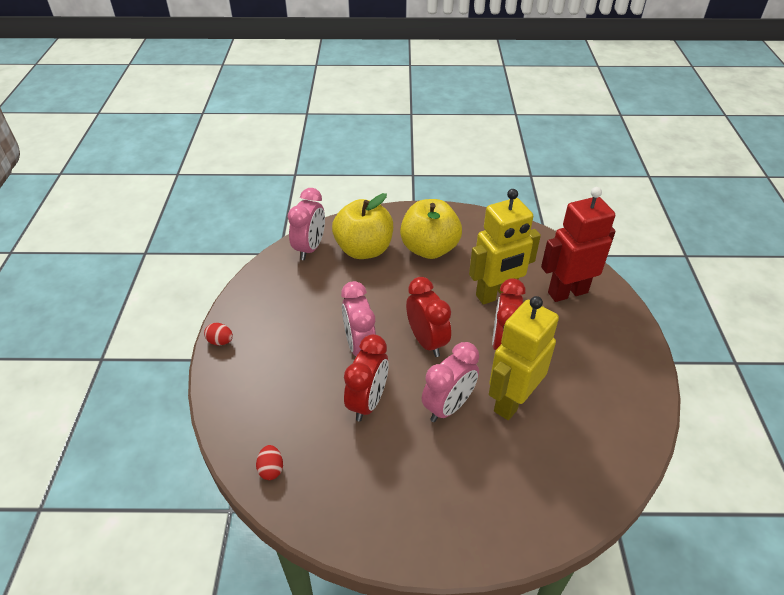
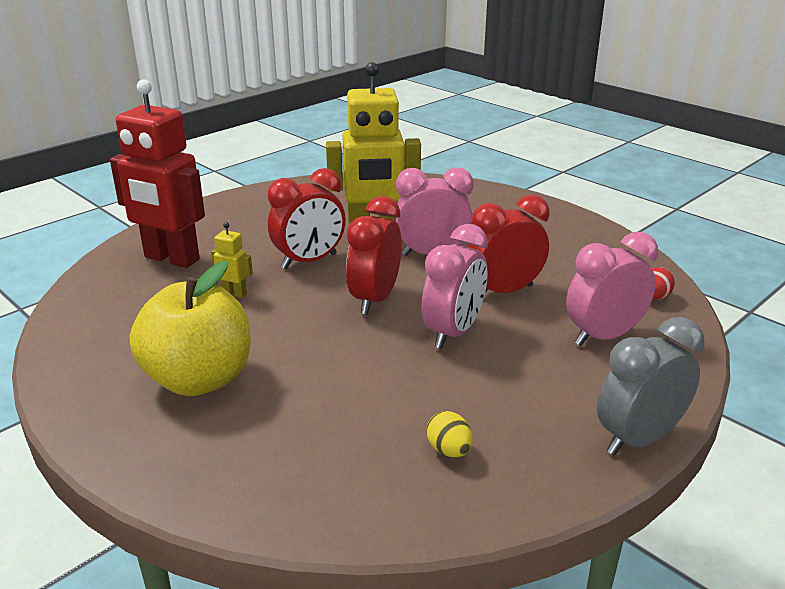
camera: 135 degrees left, 15 degrees down
(220, 341) = (638, 439): red egg -> grey clock
(295, 285) = (449, 450): none -> yellow egg
(310, 248) = (352, 499): pink clock -> pink clock (603, 336)
(364, 249) = (278, 437): yellow apple -> none
(496, 295) = (234, 293): yellow robot -> yellow robot, size x0.41

